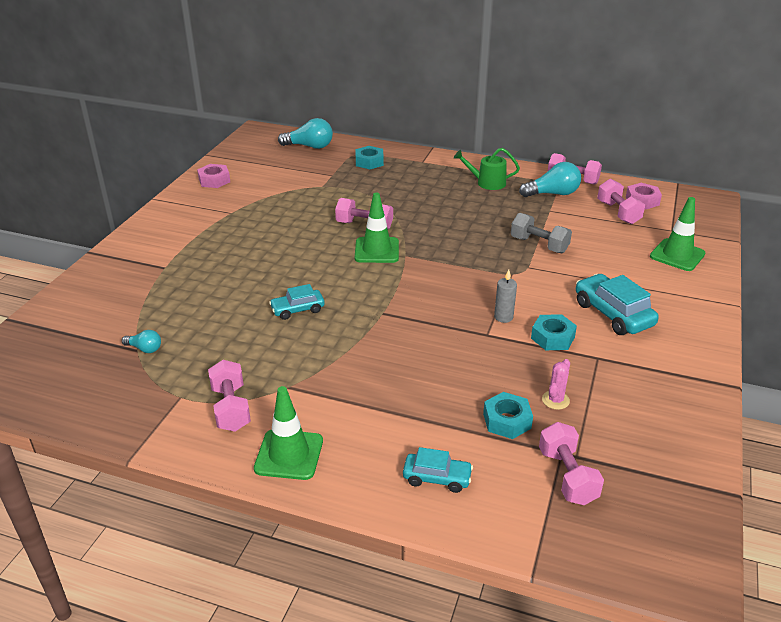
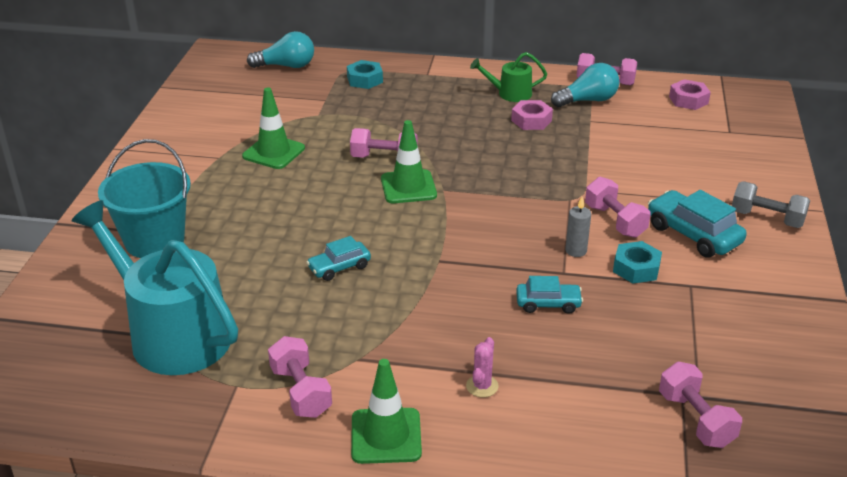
camera: 10 degrees left, 0 degrees up
(144, 349) = (173, 334): turquoise light bulb -> turquoise watering can
(157, 273) = (154, 241): none -> turquoise bucket
(214, 180) = (184, 119): pink nut -> pink nut (531, 120)
(437, 478) = (558, 440): turquoise car -> turquoise car (548, 304)
(507, 421) = (614, 367): turquoise nut -> none
(539, 245) = (590, 162): grey dumbbell -> grey dumbbell (766, 218)
(555, 400) = (659, 338): pink cactus -> pink cactus (482, 386)
(618, 213) = (666, 116): pink dumbbell -> pink dumbbell (615, 221)
(677, 255) = (743, 160): green traffic cone -> green traffic cone (273, 152)

